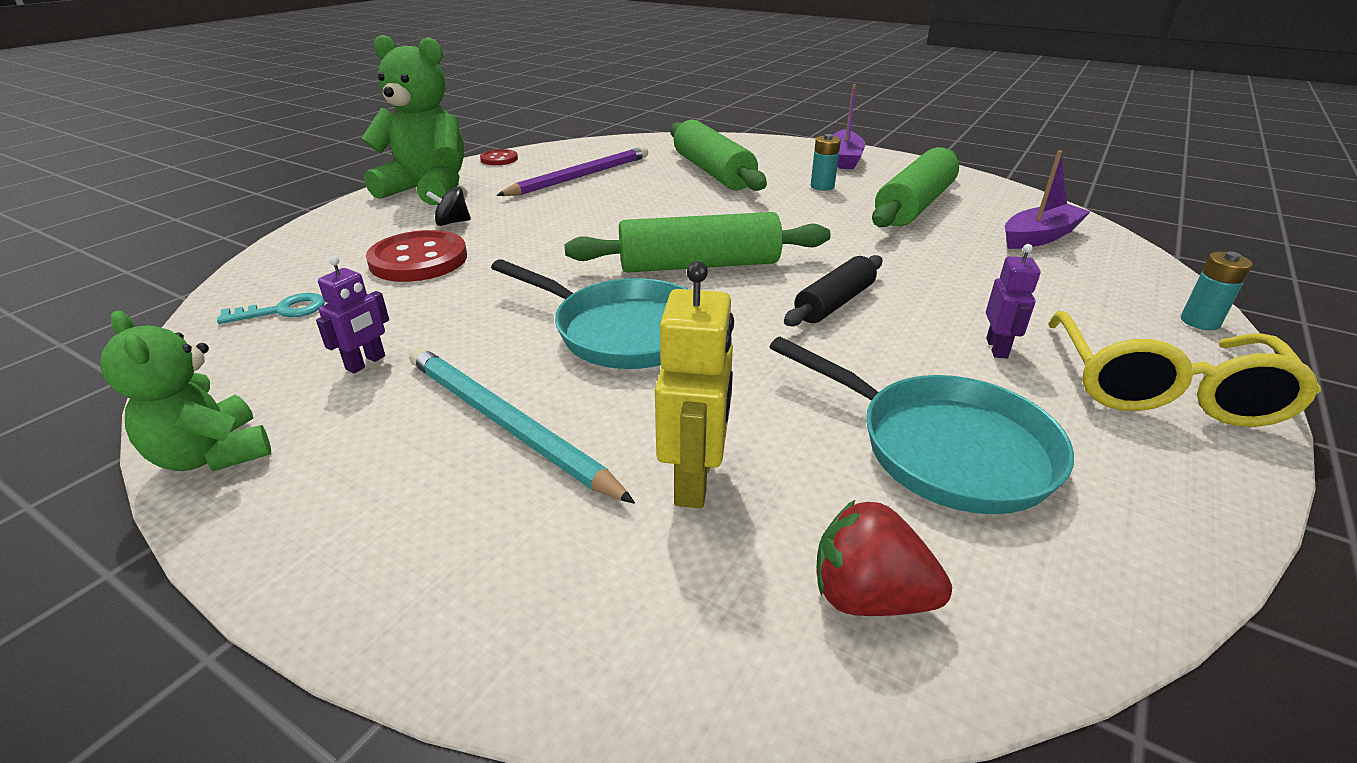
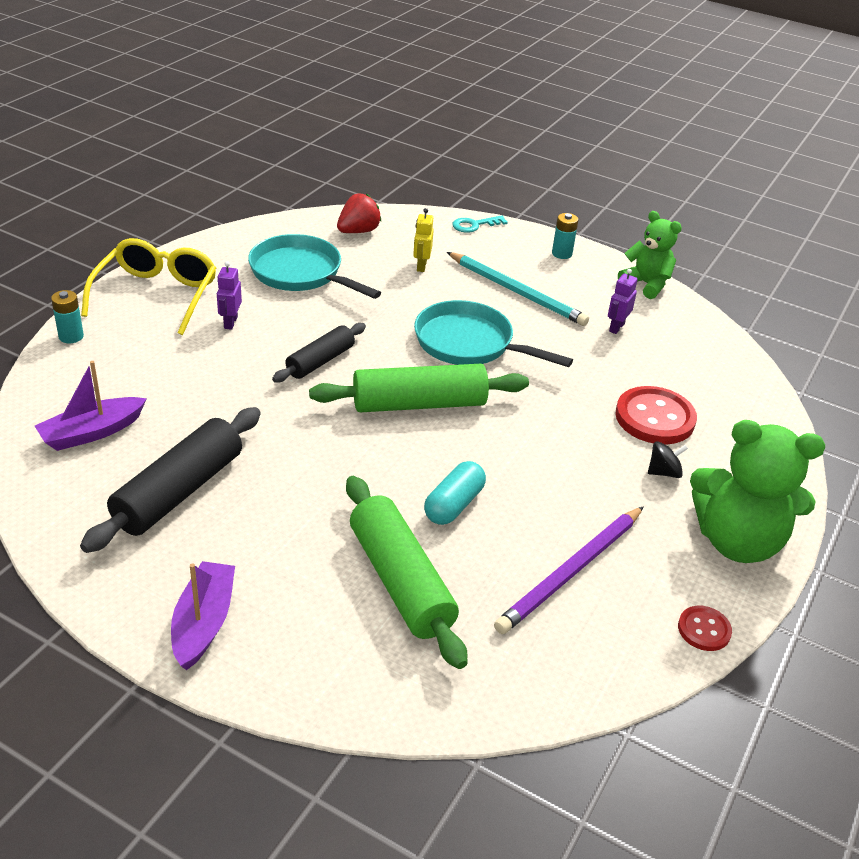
camera: 175 degrees right, 5 degrees up
(283, 310) = (707, 368): turquoise key -> turquoise key (474, 225)
(667, 202) = (454, 505): none -> turquoise capsule
(694, 480) = (421, 266): yellow robot -> yellow robot, size x0.61
(822, 186) = (267, 537): turquoise battery -> turquoise battery (562, 254)
(868, 597) = (358, 231): red strawberry -> red strawberry turned 60 degrees counterclockwise
(914, 205) = (179, 491): green rolling pin -> black rolling pin

